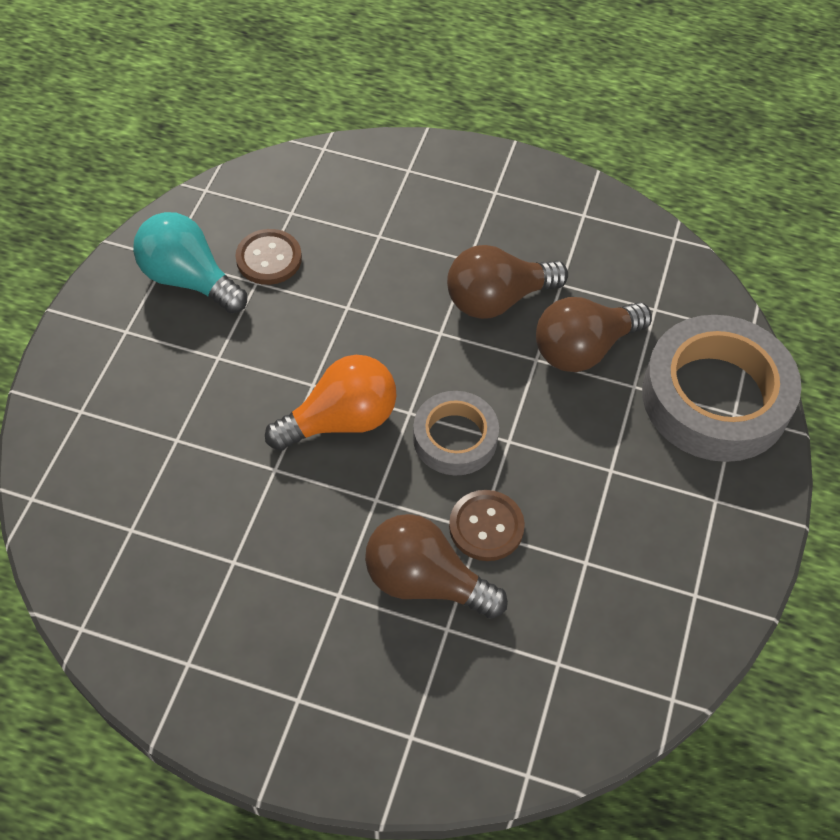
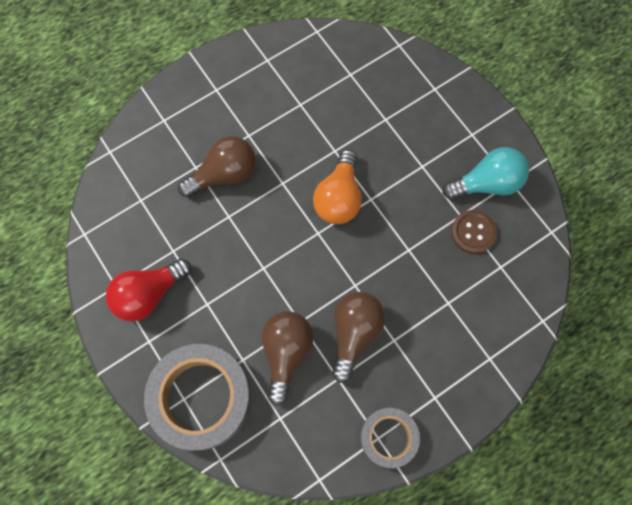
camera: 130 degrees right, 15 degrees up
(455, 438) = (286, 243): grey tape -> grey tape (389, 437)
(486, 527) = (228, 221): brown button -> none
(665, 546) = (148, 294): none -> red light bulb

